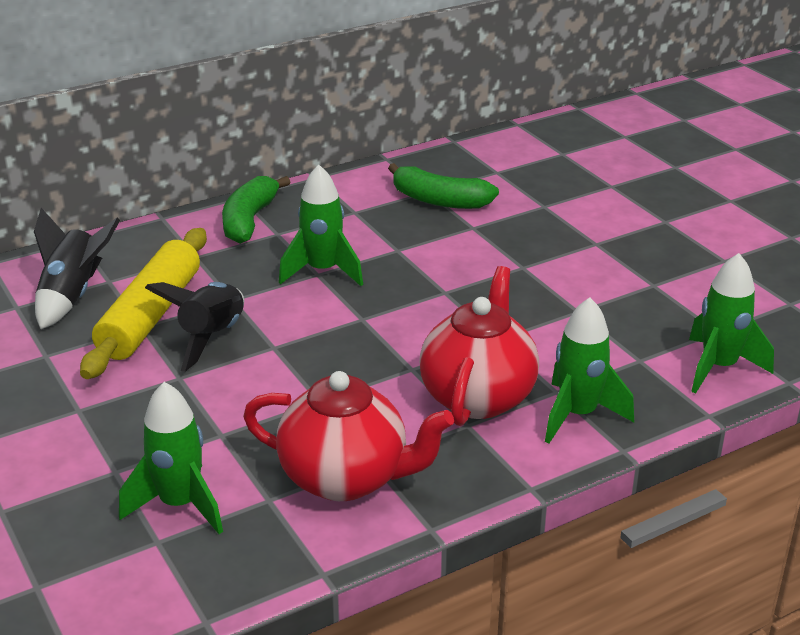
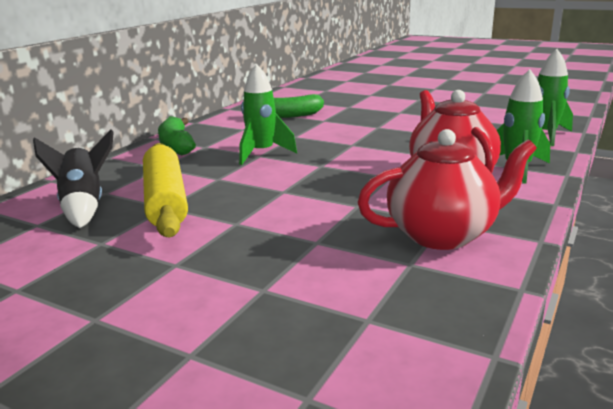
camera: 30 degrees left, 10 degrees down
(180, 505) = (349, 290): green rocket -> none
(212, 338) = (231, 198): black rocket -> none

